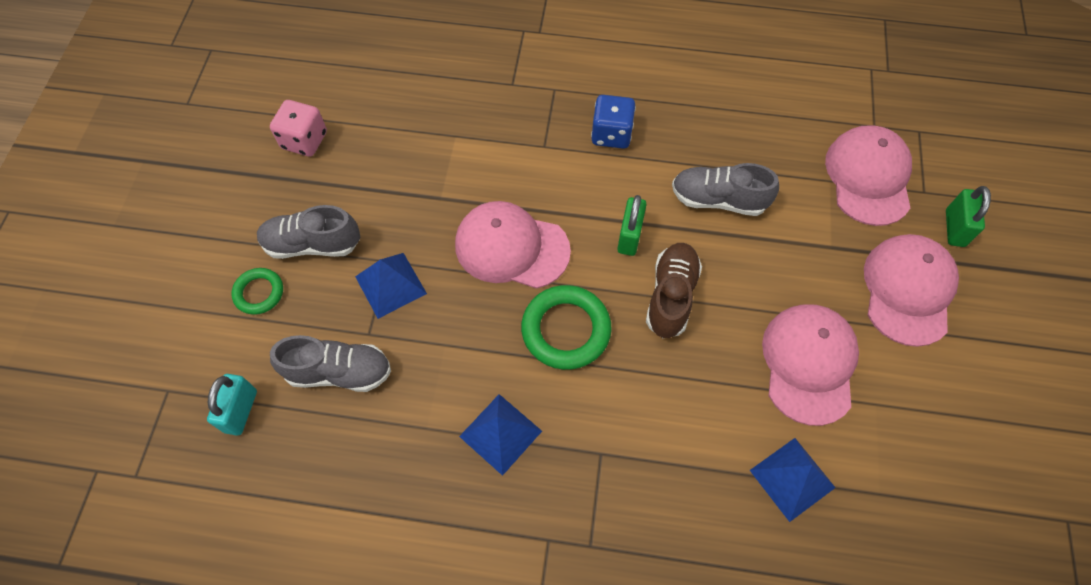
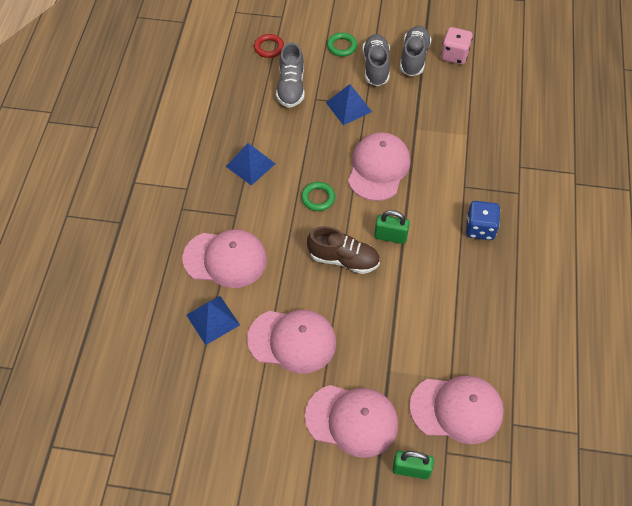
camera: 90 degrees right, 5 degrees down
(241, 411) = (269, 48): turquoise padlock -> red ring
(566, 330) = (318, 198): green ring -> green ring, size x0.58
(684, 465) = (225, 259): none -> pink cap
(718, 200) = (426, 296): grey shoe -> grey shoe (414, 58)

